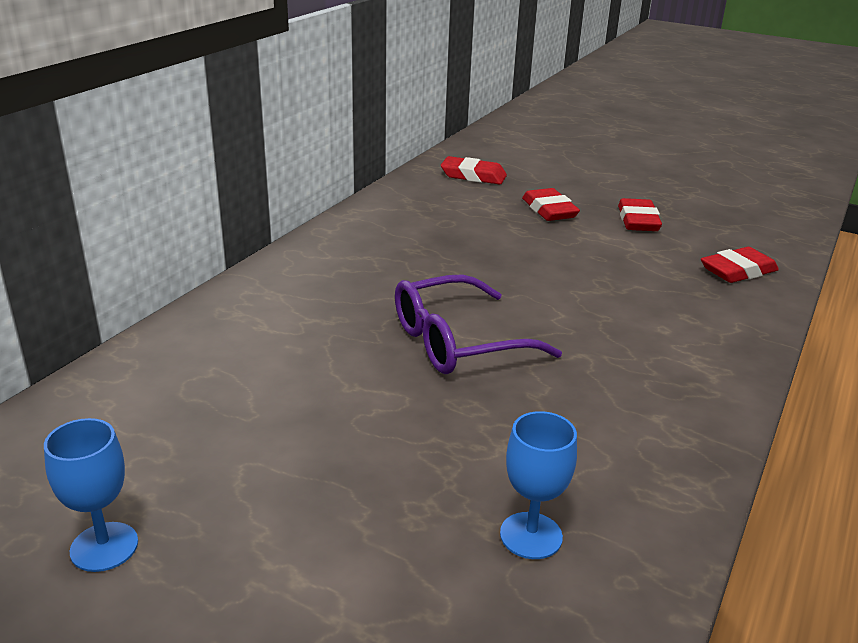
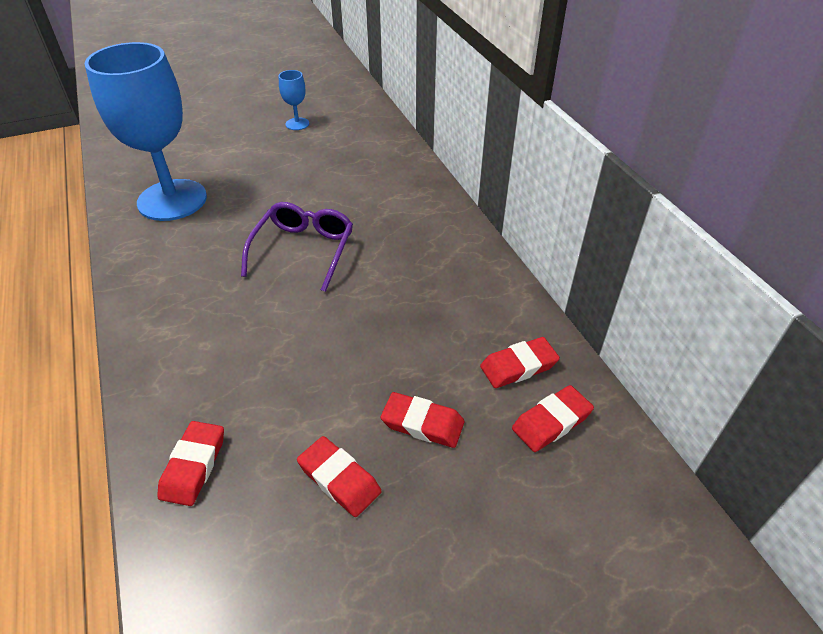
camera: 130 degrees right, 15 degrees up
(441, 195) = (518, 366): none -> red eraser
(531, 535) = (172, 200): blue goblet -> blue goblet, size x2.43

